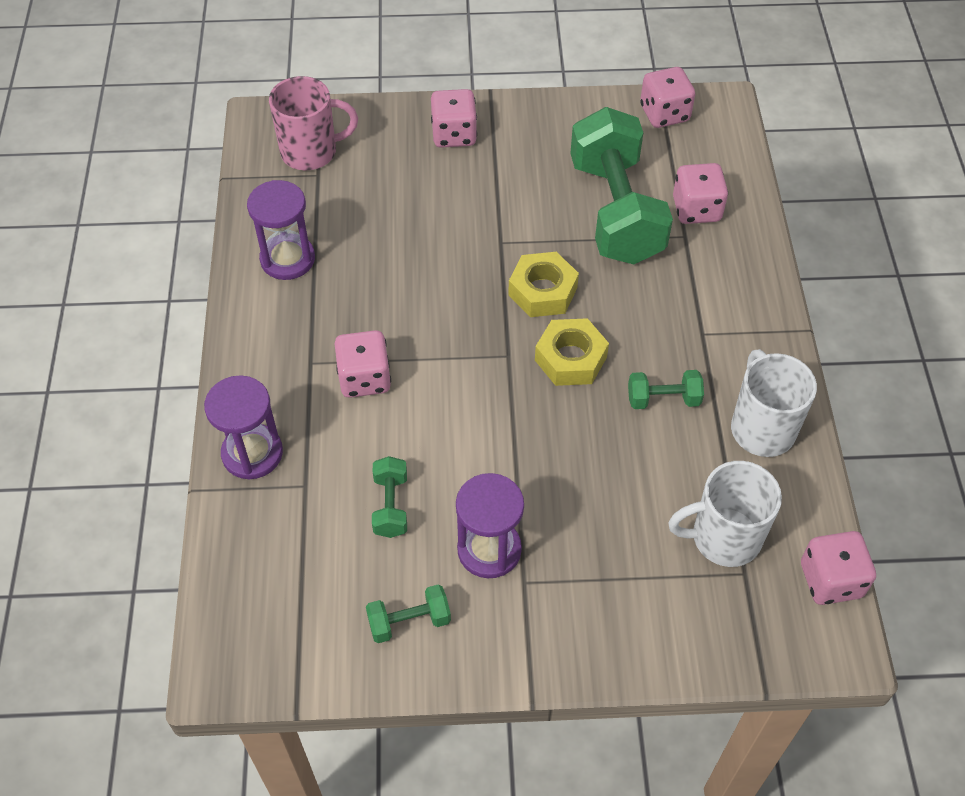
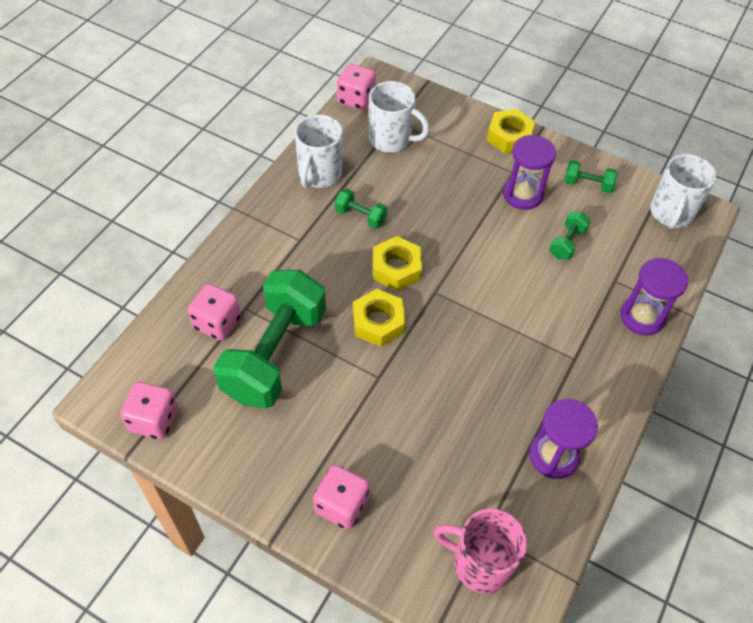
camera: 150 degrees left, 0 degrees up
(268, 639) = (671, 213): none -> white mug
(364, 378) = (542, 327): pink dice -> none
(569, 646) = (509, 137): none -> yellow nut

